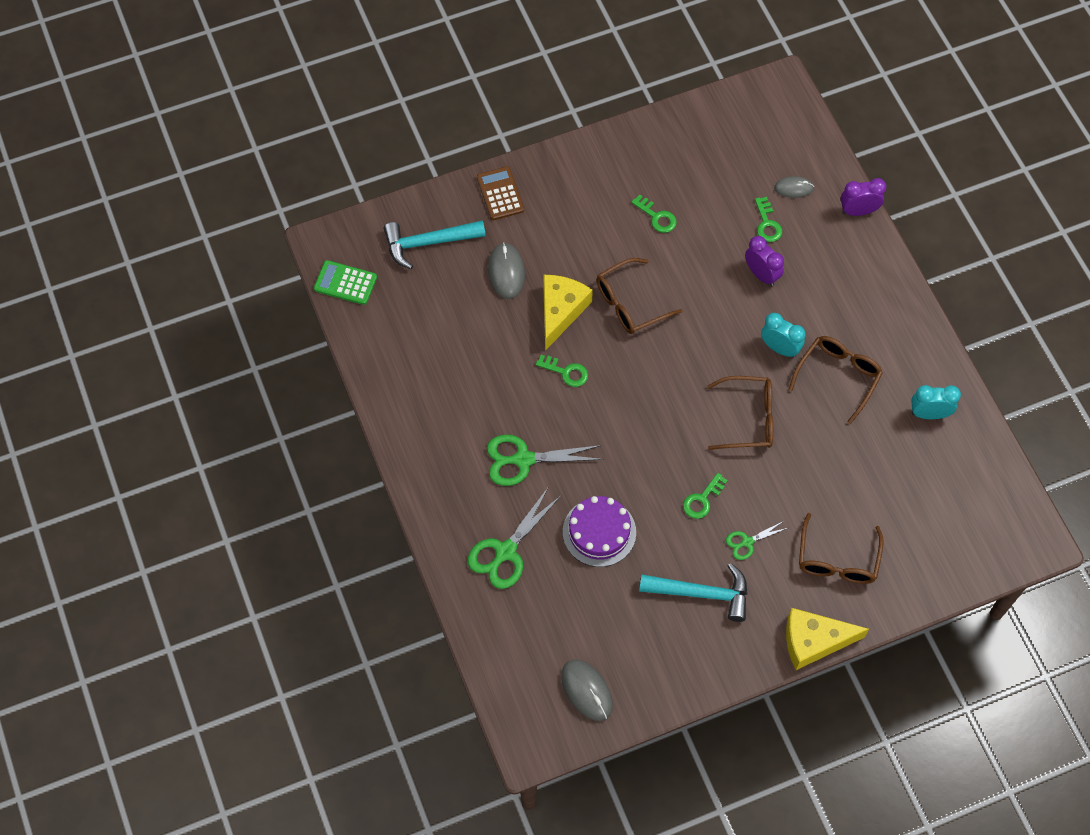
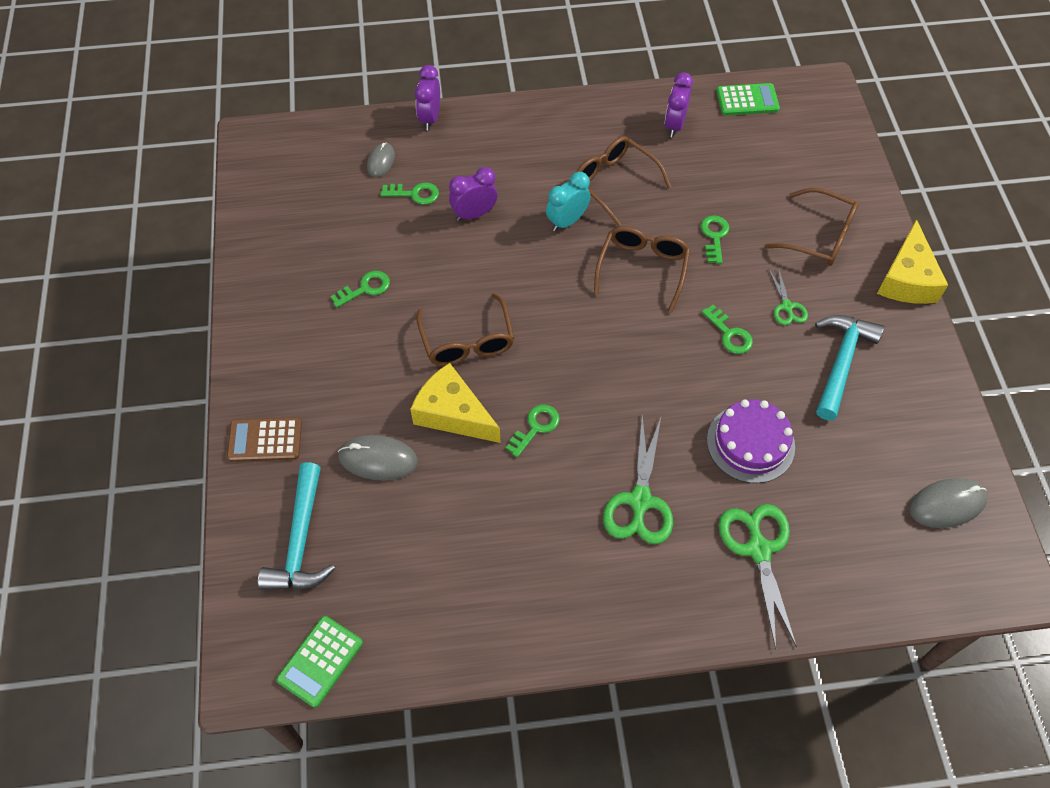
camera: 75 degrees left, 5 degrees down
(506, 551) = (758, 550): green scissors -> green scissors turned 150 degrees counterclockwise
(805, 470) = (714, 236): none -> green key
(929, 414) = (674, 125): turquoise clock -> purple clock
(988, 473) = (747, 100): none -> green calculator

